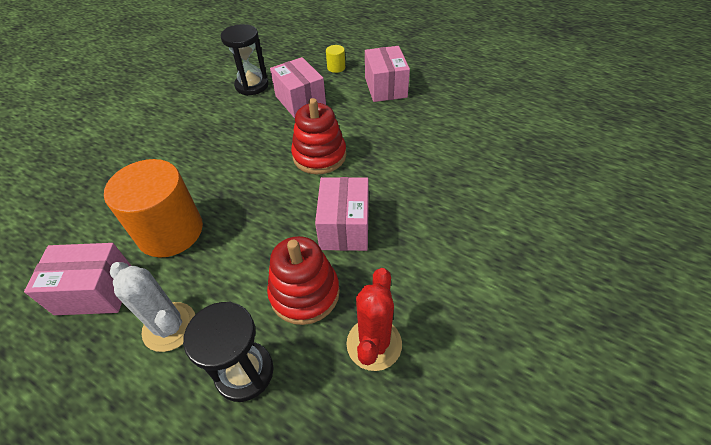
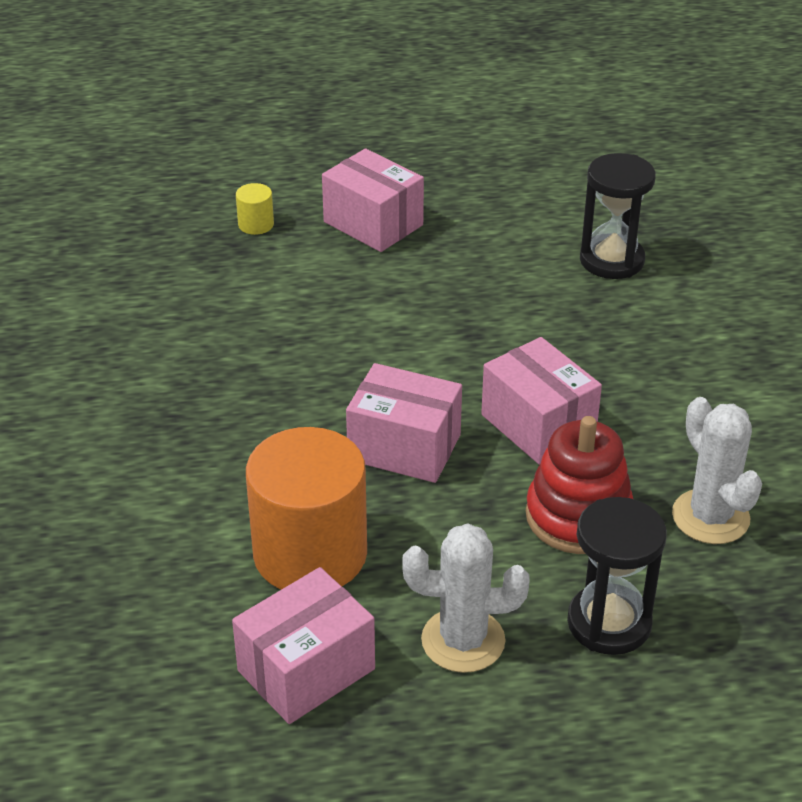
camera: 40 degrees left, 10 degrees down
(252, 85) = (148, 310): black hourglass -> black hourglass (611, 260)
(300, 101) = (265, 299): pink box -> pink box (404, 447)
(319, 156) = (395, 359): red stacking toy -> none
(374, 344) = (710, 517): red cactus -> white cactus

